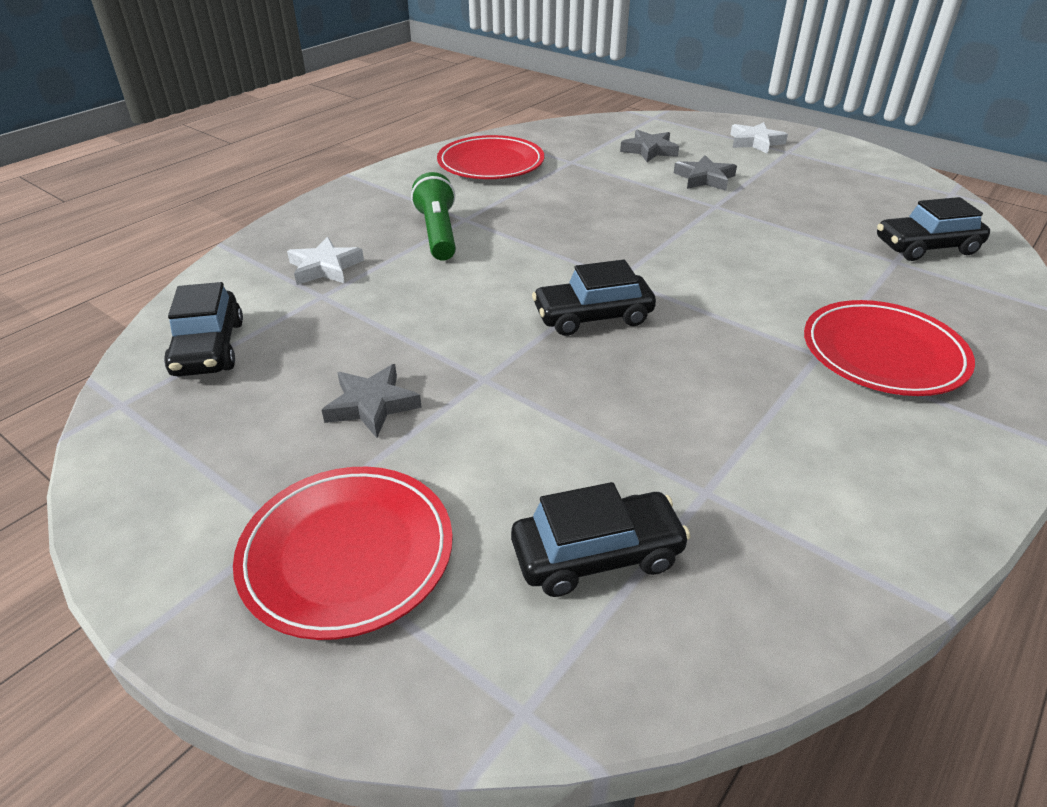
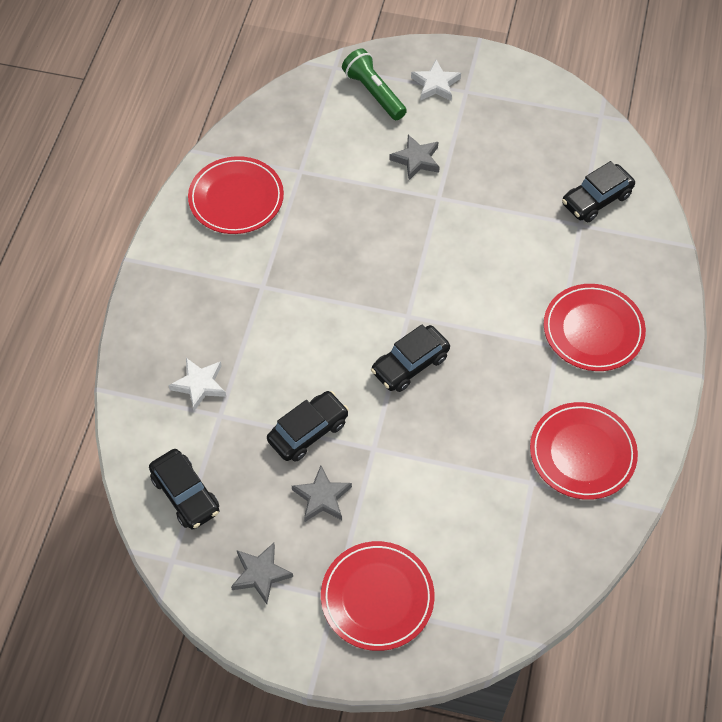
camera: 25 degrees left, 20 degrees up
(438, 233) = (254, 312): green flashlight -> green flashlight (374, 93)
(597, 555) = (496, 545): black car -> black car (308, 431)
(649, 150) = (355, 129): grey star -> grey star (260, 574)
(814, 482) = (582, 453): none -> red plate

